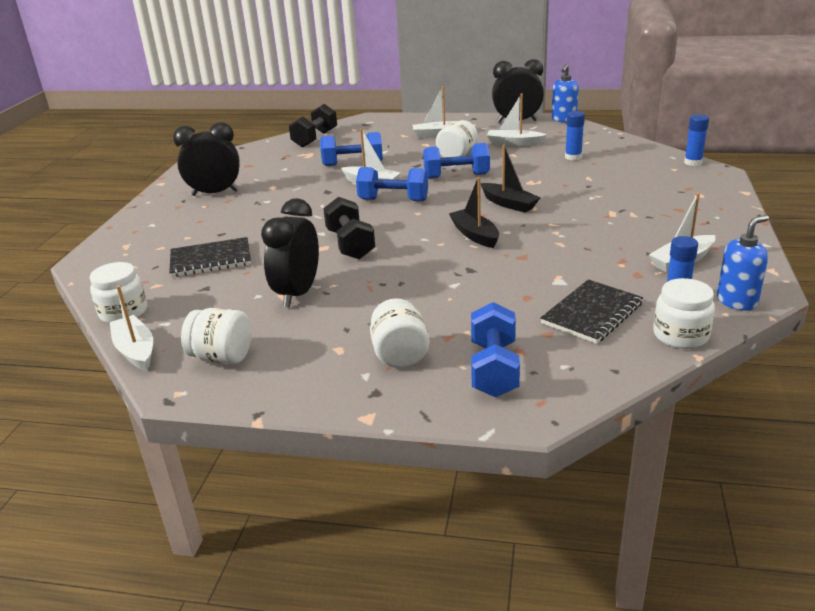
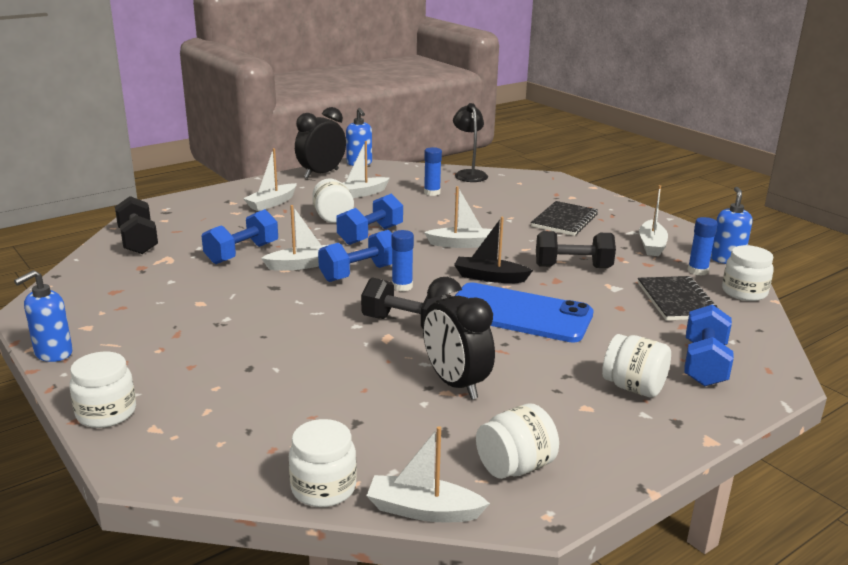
camera: 50 degrees left, 5 degrees down
(125, 229) = (106, 413): none -> white jar
(163, 189) = (53, 353): none -> blue soap dispenser
(211, 260) = (298, 395): black notebook -> black notebook (564, 220)
(215, 193) = (140, 333): black clock -> none
(438, 268) = (519, 313): none -> blue phone
(494, 369) = (704, 364): blue dumbbell -> blue dumbbell turned 60 degrees clockwise
(509, 204) = (462, 244): black boat -> white boat
(560, 252) = (573, 267): none -> black dumbbell
(641, 150) = (469, 174): none -> black lamp
(693, 162) = (522, 174): blue glue stick -> blue glue stick (402, 286)

